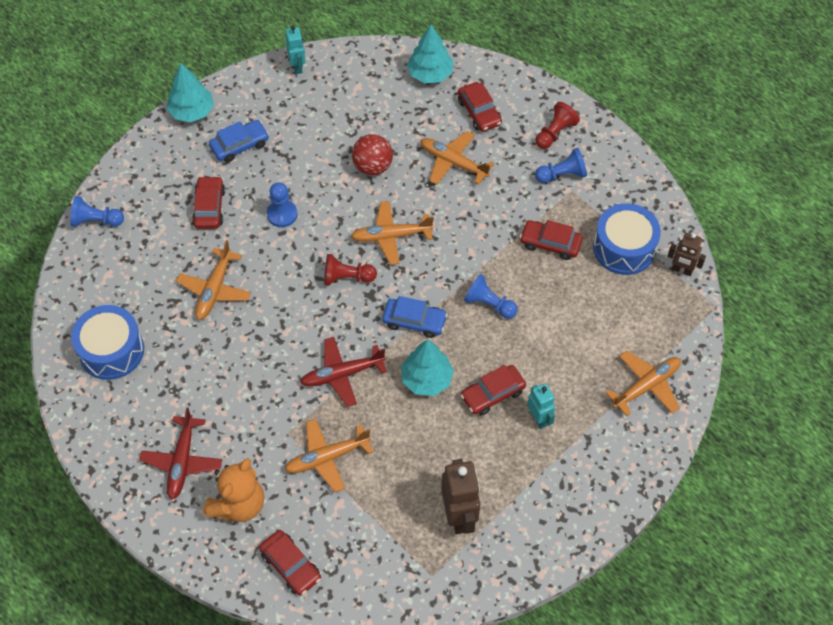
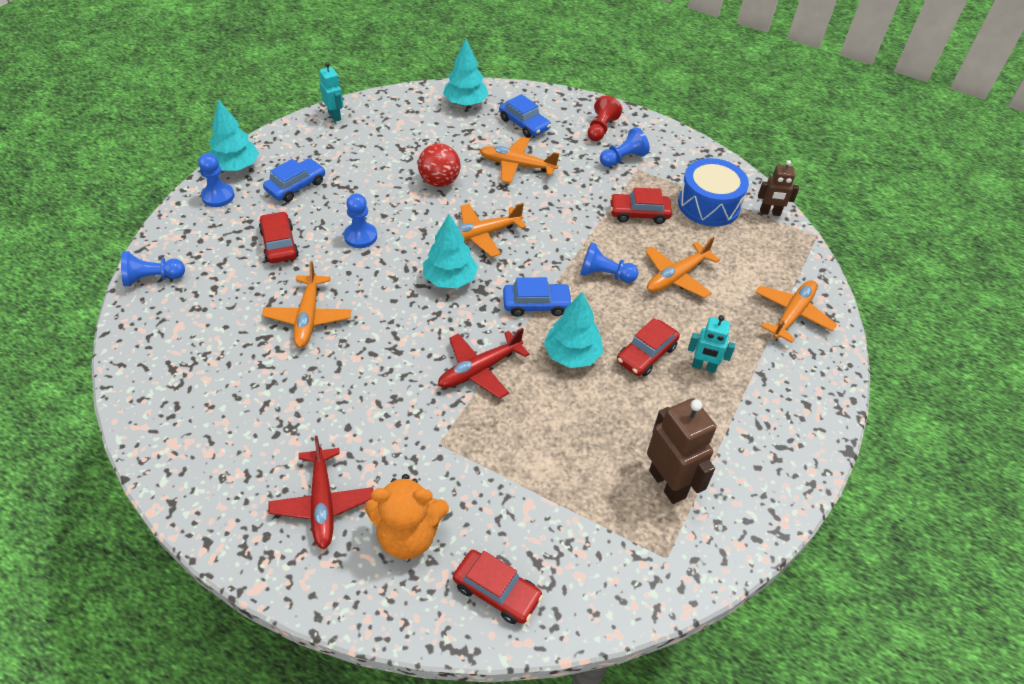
camera: 20 degrees left, 10 degrees down
(111, 350) = (201, 402): blue drum -> none
(169, 143) = (218, 196): none -> blue pawn
(238, 504) = (408, 535): orange teddy bear -> orange teddy bear turned 75 degrees clockwise
(327, 457) = (495, 458): orange plane -> orange plane (677, 276)
(347, 277) = (450, 279): red pawn -> turquoise tree
(479, 112) = (524, 124): red car -> blue car
(539, 418) = (703, 367): turquoise robot -> turquoise robot turned 150 degrees clockwise

